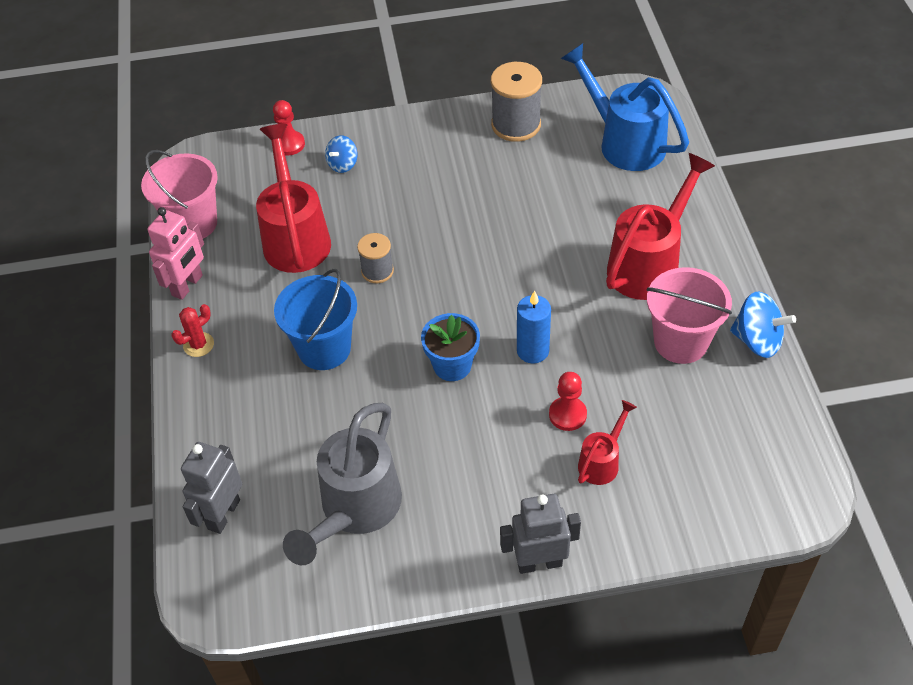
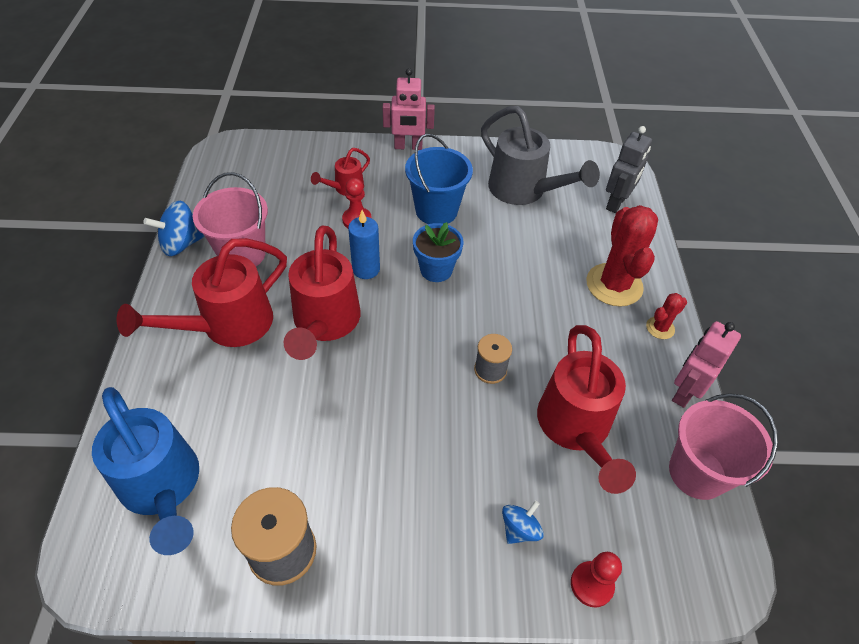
camera: 175 degrees left, 0 degrees up
(242, 386) = (614, 285): none -> red cactus
(324, 348) = (544, 303): blue bucket -> blue bucket (436, 210)
(355, 509) = (523, 191): grey watering can -> grey watering can turned 105 degrees clockwise
(539, 562) = (408, 147): grey robot -> pink robot
(554, 284) = (324, 323): none -> red watering can
(757, 340) = (181, 244): blue spinning top -> blue spinning top turned 60 degrees counterclockwise

